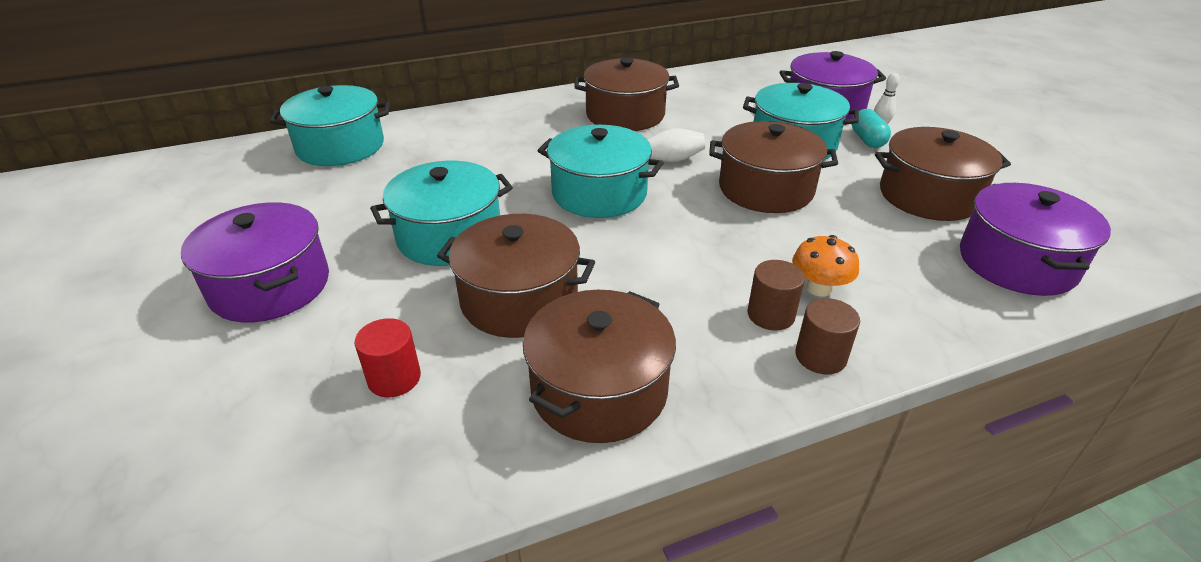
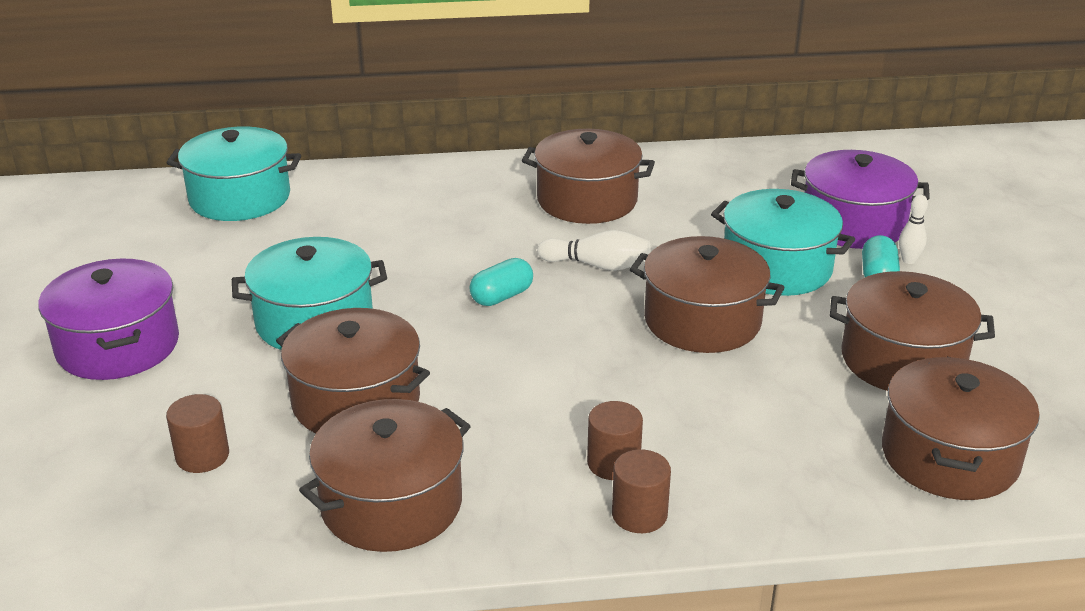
camera: 15 degrees right, 5 degrees down
(394, 378) = (202, 456): red cylinder -> brown cylinder
(599, 193) = (502, 296): turquoise pot -> turquoise capsule
(819, 288) = (687, 444): orange mushroom -> none
(1017, 262) = (950, 456): purple pot -> brown pot

